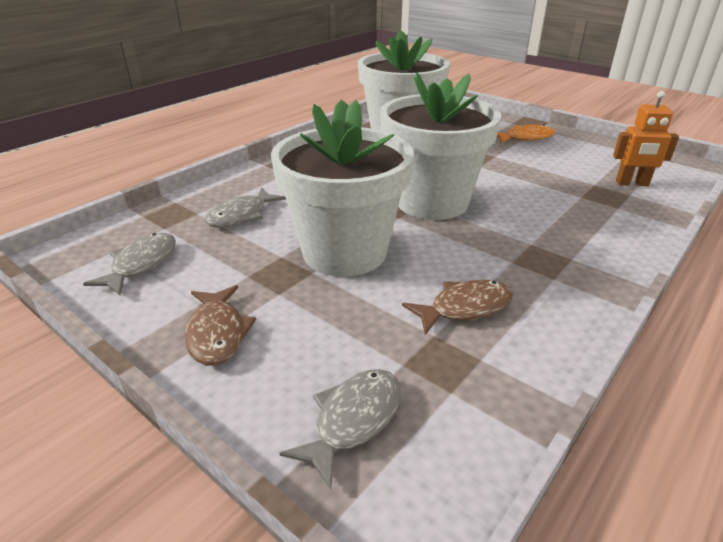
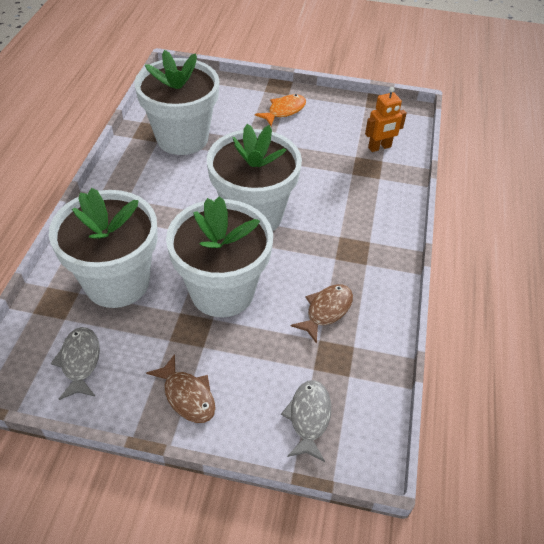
camera: 30 degrees left, 15 degrees up
(241, 215) = (117, 282): grey fish -> white flower pot

